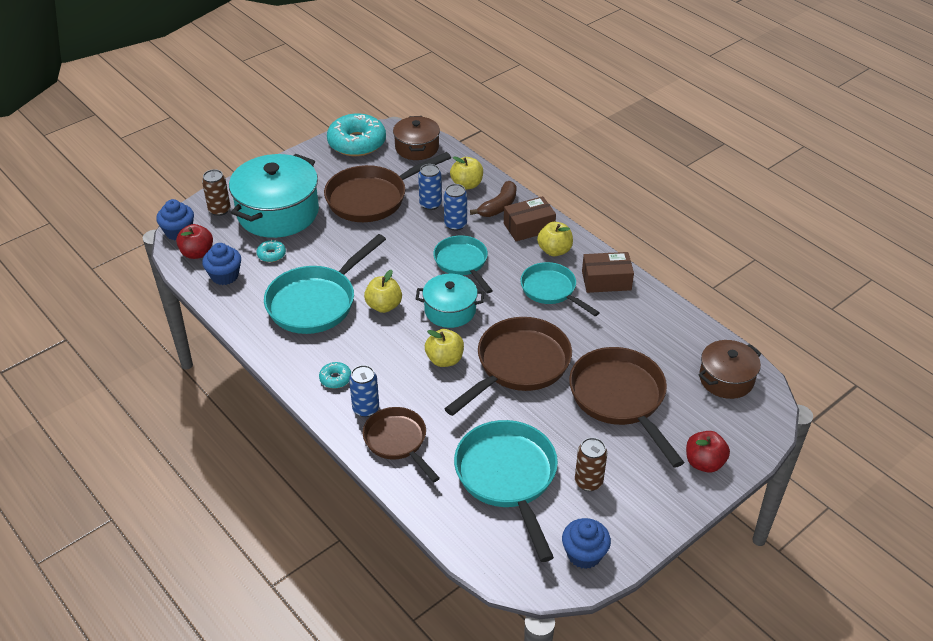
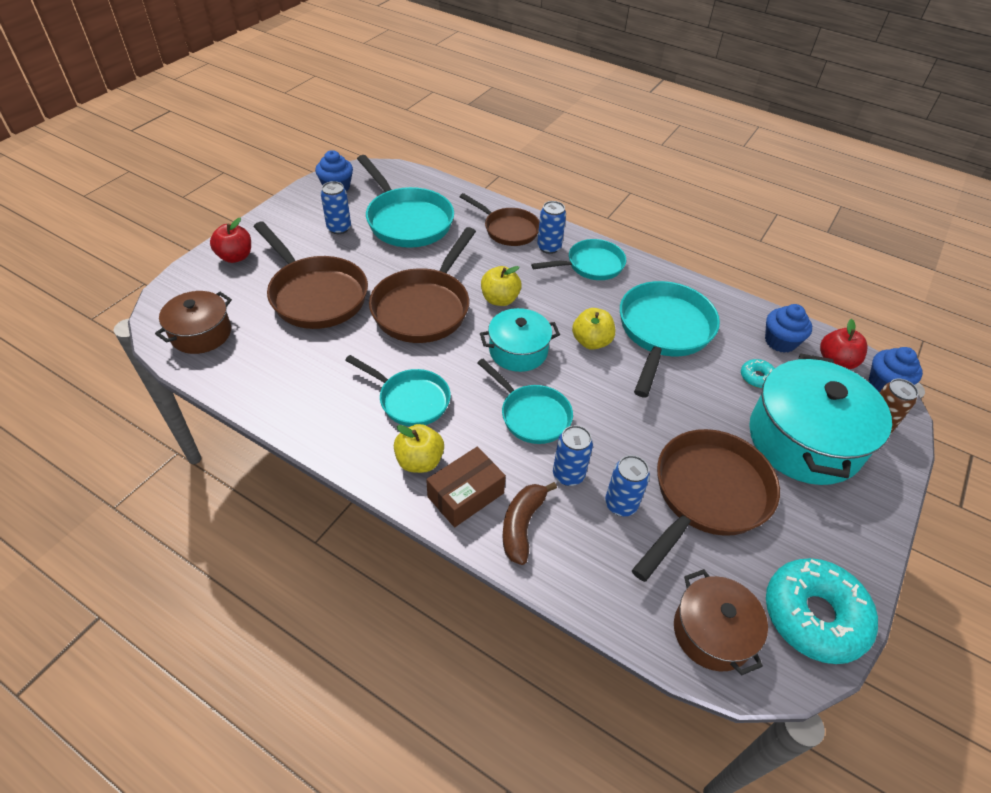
camera: 160 degrees right, 5 degrees up
(335, 379) = (591, 265): turquoise donut -> turquoise pan
(467, 184) = (588, 560): yellow apple -> none
(588, 482) = (339, 228): brown can -> blue can
(606, 280) = (343, 428): brown box -> none

